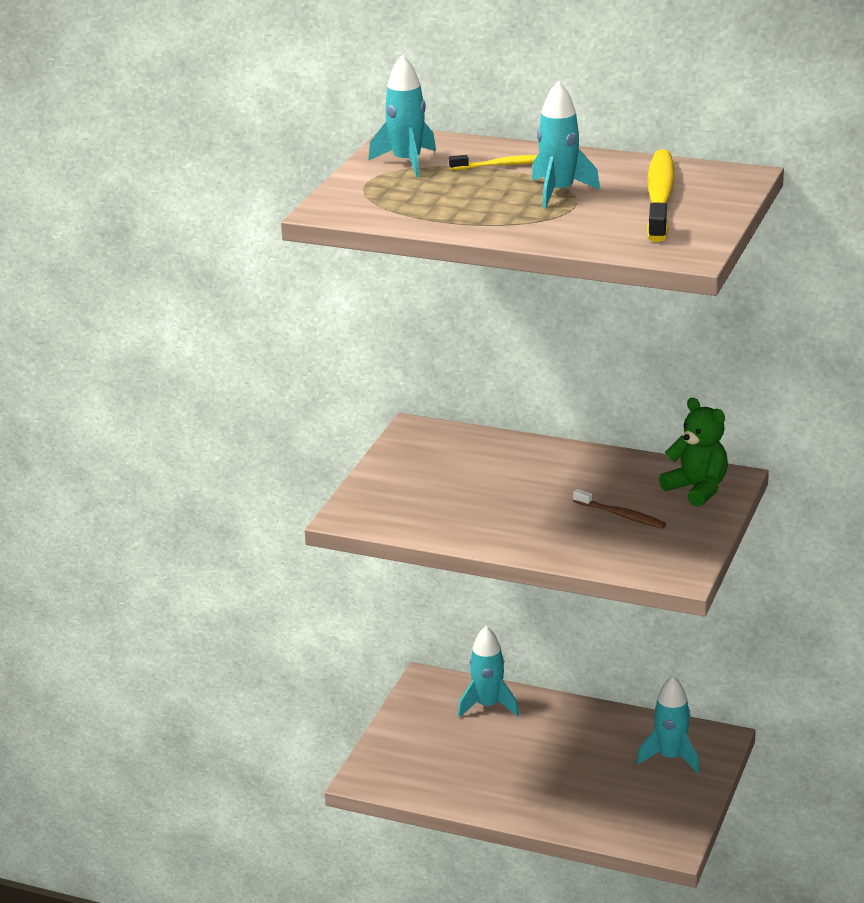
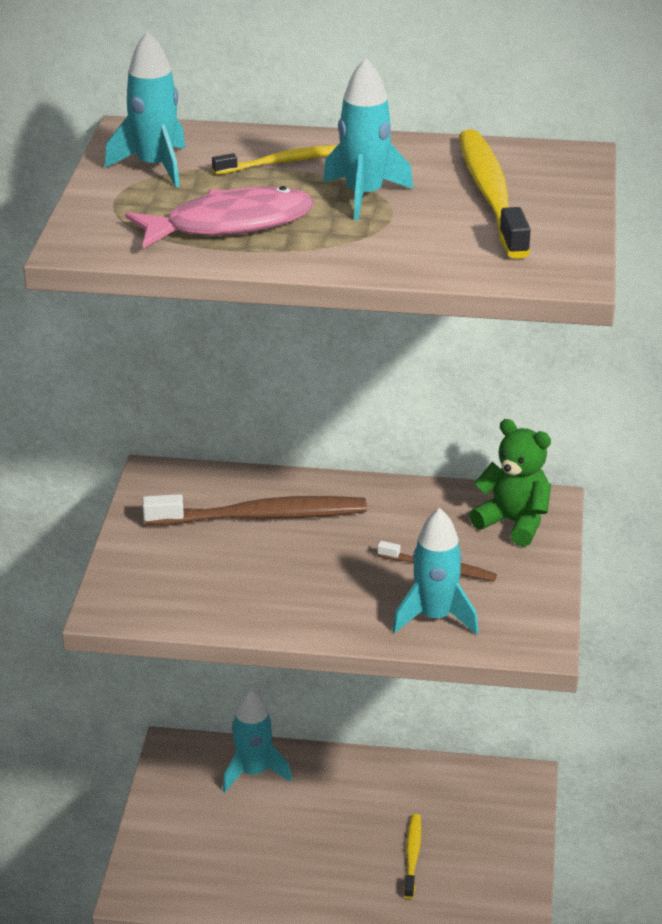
camera: 15 degrees left, 5 degrees up
(446, 204) = (230, 224): none -> pink fish
(489, 465) = (261, 516): none -> brown toothbrush
(604, 782) = (412, 855): none -> yellow toothbrush
(670, 757) = (477, 811): turquoise rocket -> turquoise rocket (435, 617)

